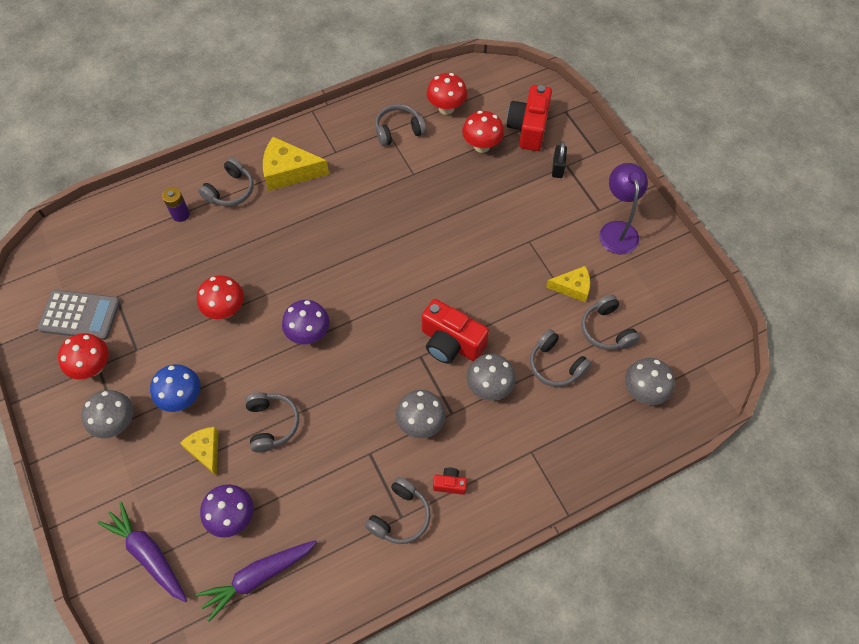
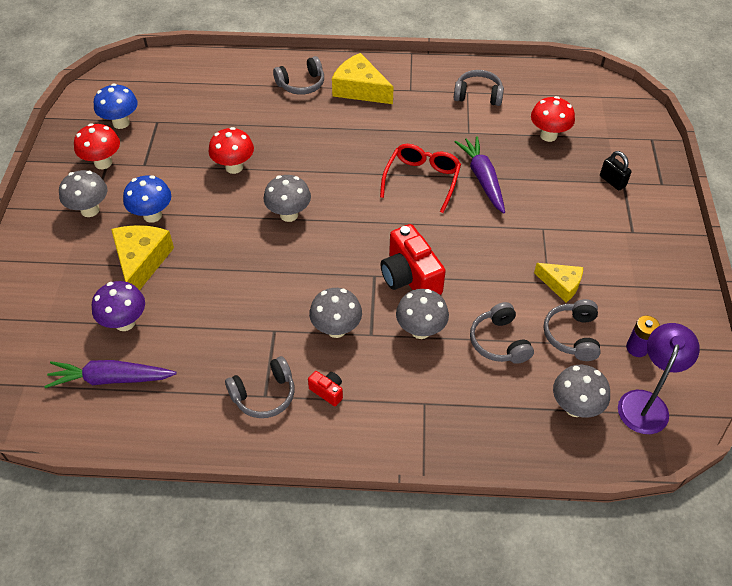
camera: 30 degrees right, 10 degrees down
(80, 315) = (121, 123): grey calculator -> blue mushroom
(148, 554) = (41, 316): purple carrot -> purple carrot (482, 179)
(180, 214) = (249, 85): purple battery -> purple battery (637, 348)
(205, 450) = (141, 262): yellow cheese -> yellow cheese, size x1.61
(272, 424) = (208, 268): grey headphones -> none
(309, 334) = (289, 214): purple mushroom -> grey mushroom
(403, 242) = (422, 180): none -> red glasses
(446, 108) = (534, 94): red mushroom -> none
(528, 128) = (604, 139): red camera -> none
(557, 168) = (612, 181): black padlock -> black padlock turned 75 degrees counterclockwise
(617, 230) = (640, 256): purple lamp -> purple lamp (645, 403)

